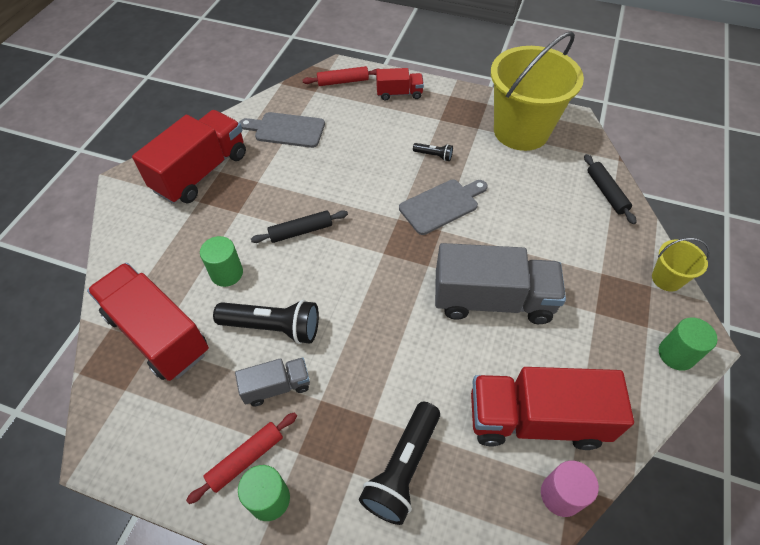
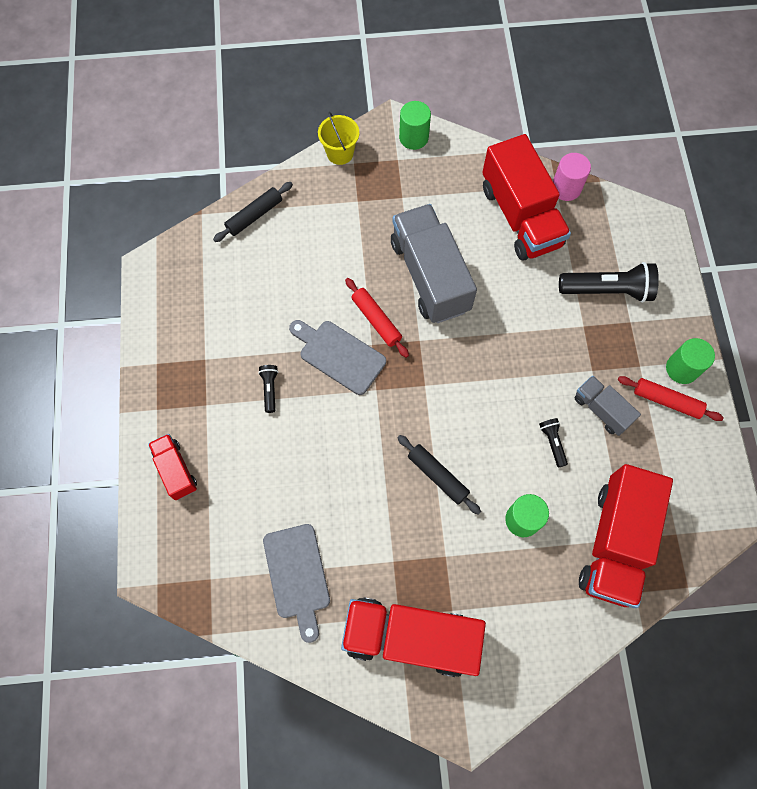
camera: 115 degrees left, 15 degrees up
(273, 327) = (552, 443): black flashlight -> black flashlight, size x0.48
(343, 81) = (177, 552): red rolling pin -> red rolling pin (376, 320)
(521, 131) = (192, 314): yellow bucket -> none

